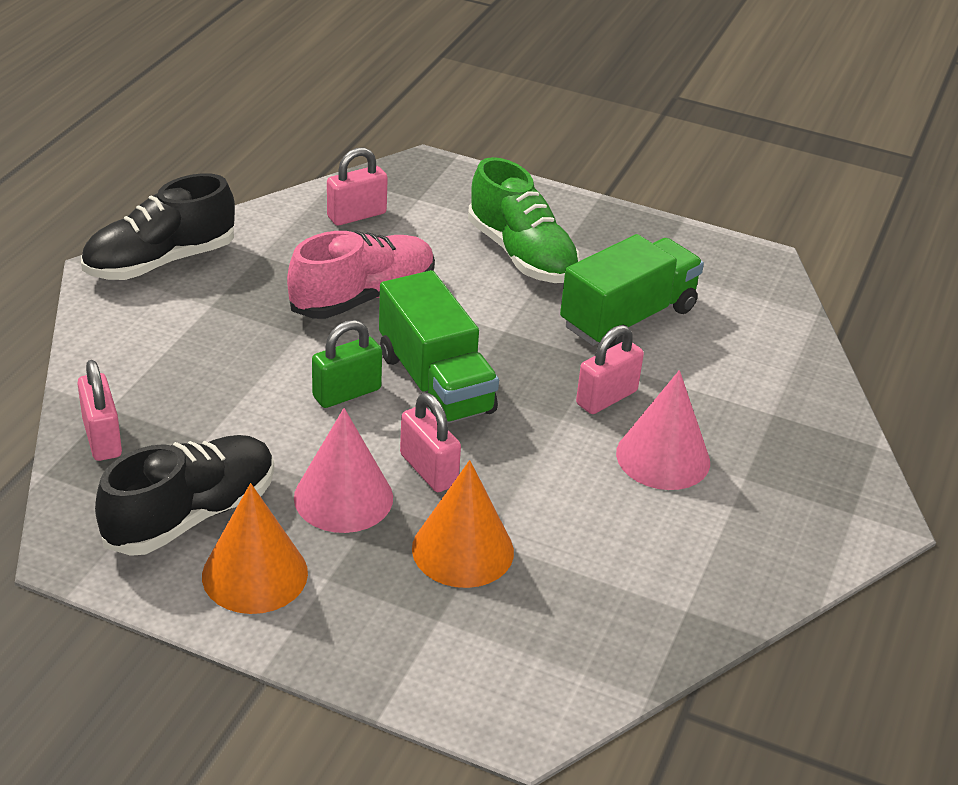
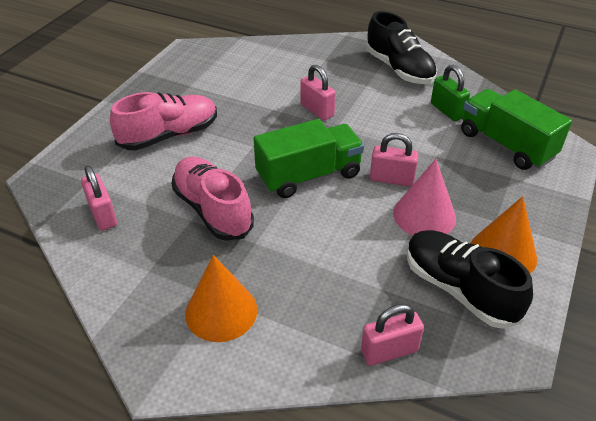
camera: 85 degrees left, 5 degrees up
(160, 261) = (149, 337): black shoe -> black shoe (399, 69)
(347, 393) = (322, 216): green padlock -> green padlock (447, 110)
(428, 470) = (391, 179): pink padlock -> pink padlock turned 45 degrees clockwise
(462, 550) = (455, 167): orange cone -> orange cone (221, 311)
(521, 254) = (169, 135): green shoe -> pink shoe
(628, 318) = (241, 98): green truck -> green truck (506, 145)
(663, 457) = (365, 95): pink cone -> none

